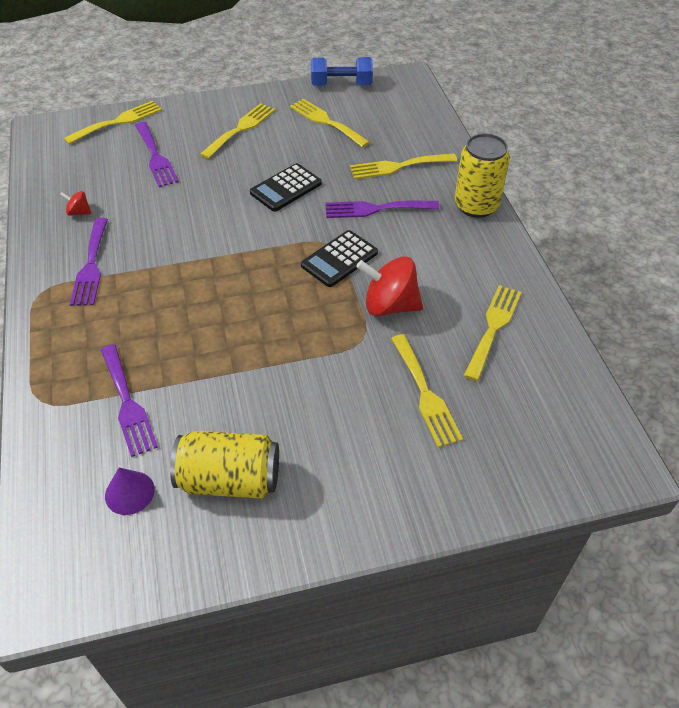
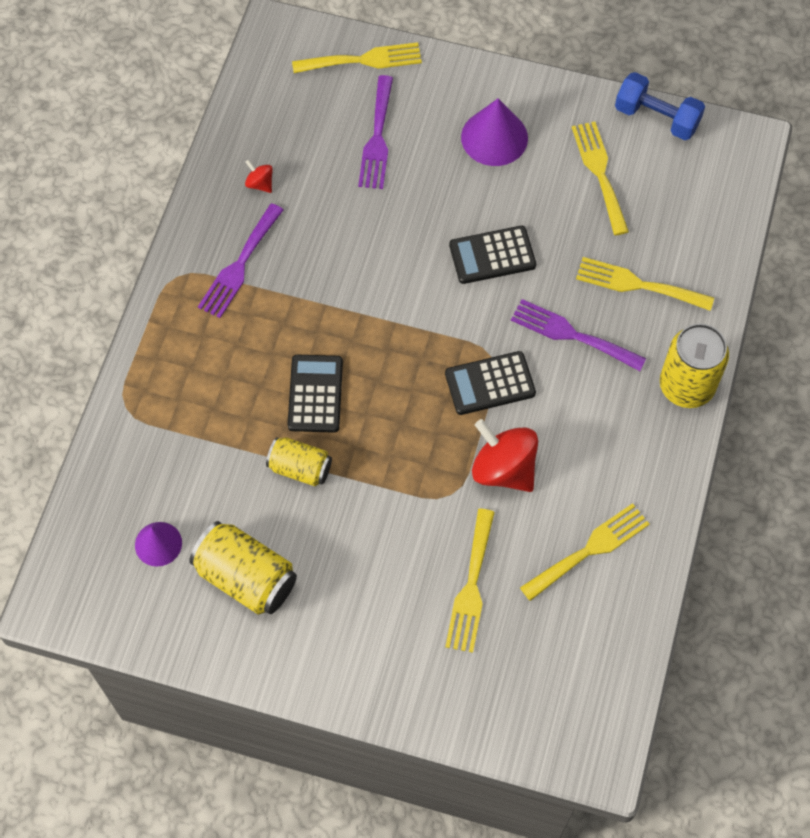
camera: 30 degrees right, 15 degrees up
(127, 404) = (198, 451): purple fork -> none
(206, 321) = (315, 394): none -> black calculator
(226, 376) = (300, 468): none -> yellow can
(241, 129) = (494, 137): yellow fork -> purple cone

